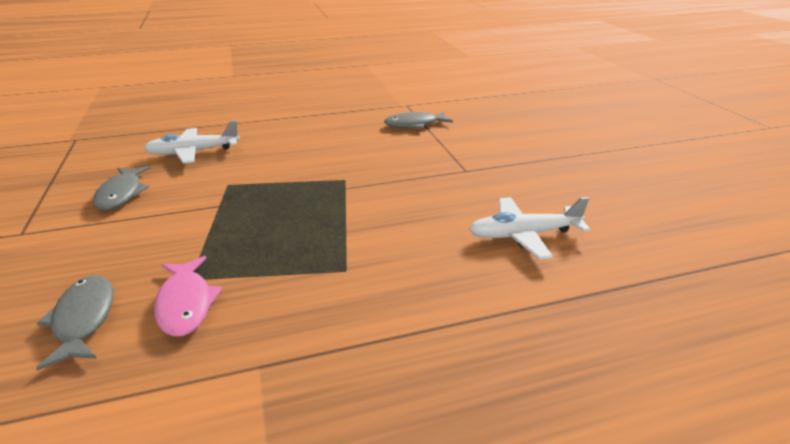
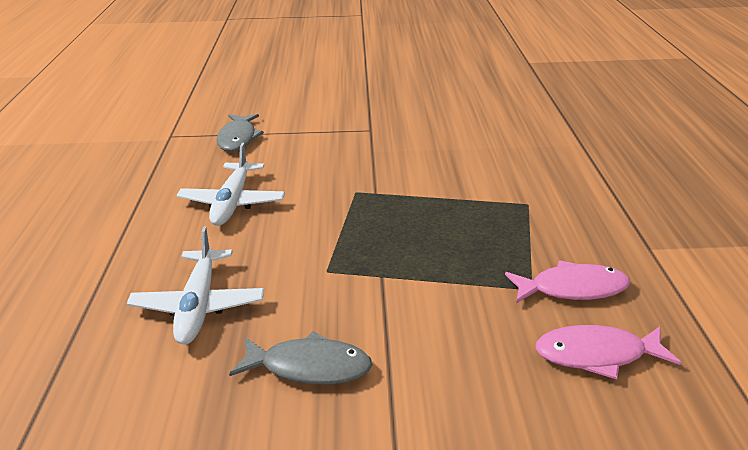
camera: 75 degrees left, 0 degrees up
(84, 319) = (596, 355): grey fish -> pink fish
(524, 235) = (490, 126): white plane -> white plane (232, 203)

